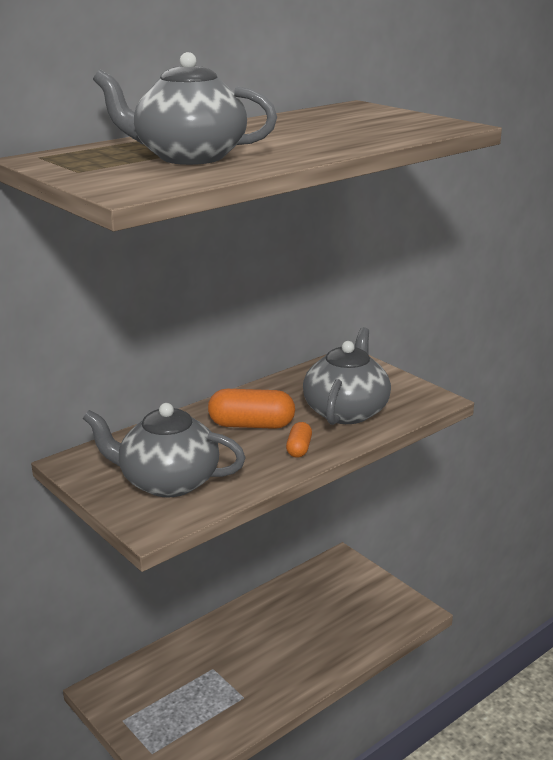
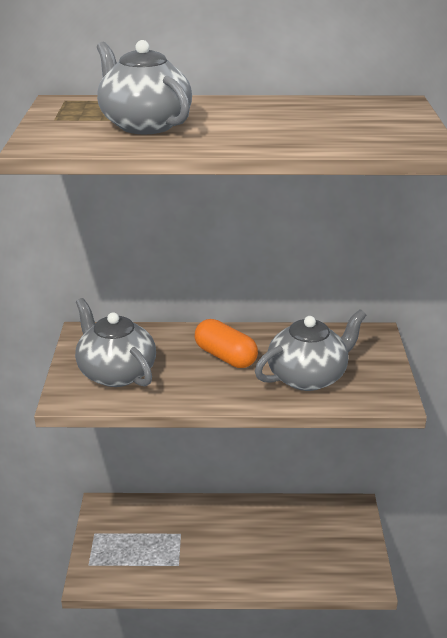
camera: 40 degrees right, 5 degrees up
(299, 448) = (230, 390): orange capsule -> none

